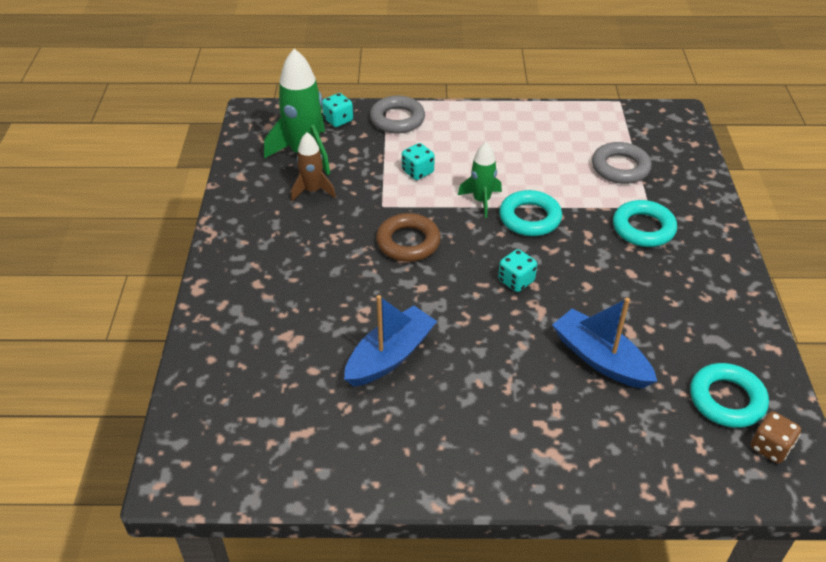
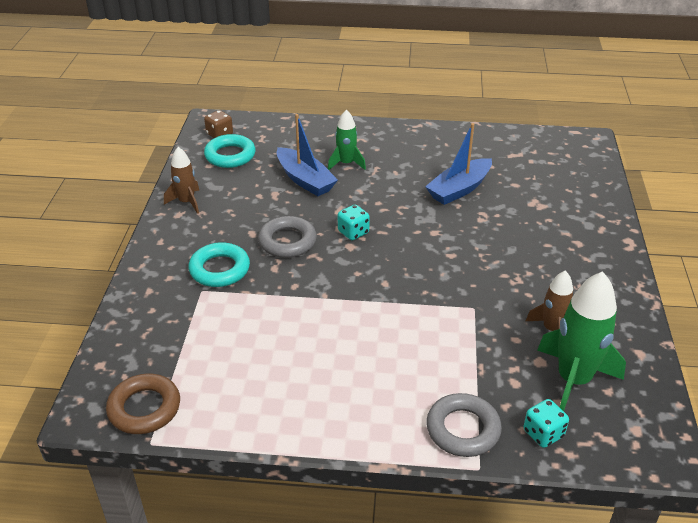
camera: 175 degrees left, 5 degrees down
(408, 242) = (446, 269): brown ring -> brown ring (144, 408)
(417, 172) = (436, 346): turquoise dice -> none
(481, 201) = (370, 307): green rocket -> green rocket (346, 163)
(530, 218) = (325, 286): turquoise ring -> none
(620, 168) = (206, 337): grey ring -> grey ring (287, 241)
(733, 311) = (187, 202): none -> brown rocket

